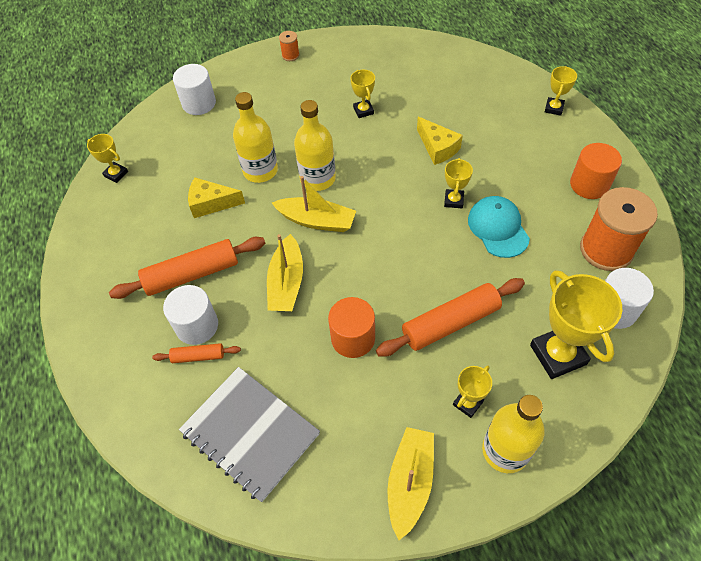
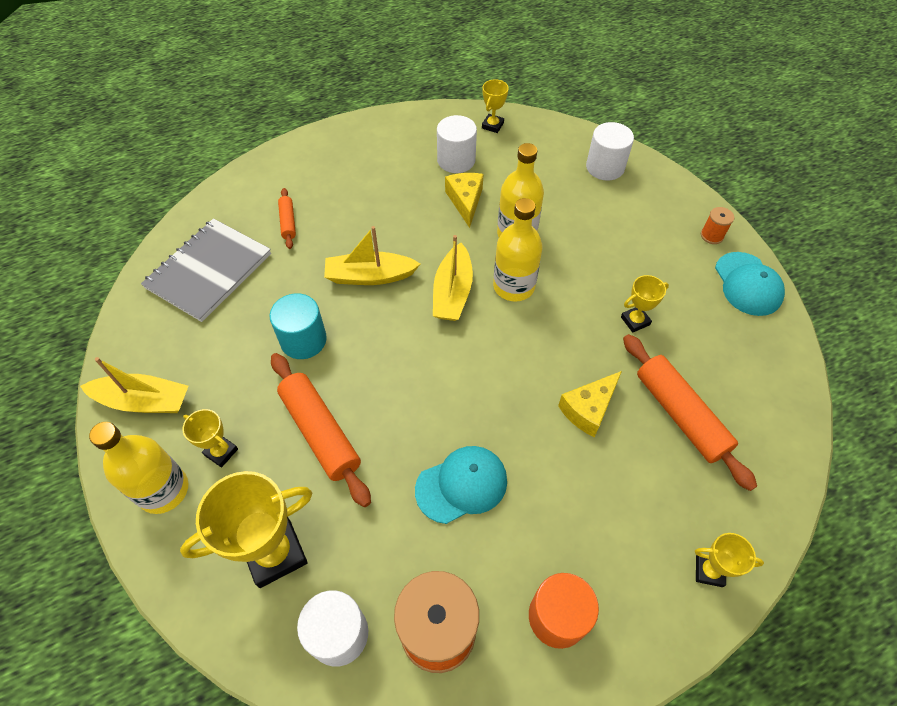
camera: 80 degrees right, 0 degrees up
(192, 274) = (377, 202): orange rolling pin -> orange rolling pin (680, 414)
(197, 326) = (320, 216): white cylinder -> white cylinder (456, 160)
(339, 46) = (748, 284): none -> turquoise cap
(353, 338) = (303, 340): orange cylinder -> turquoise cylinder
(453, 200) = (501, 431): yellow trophy -> none

